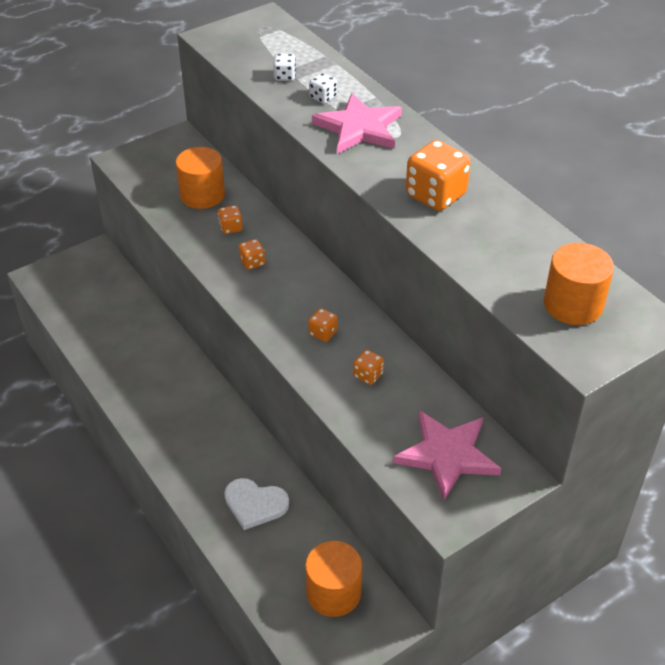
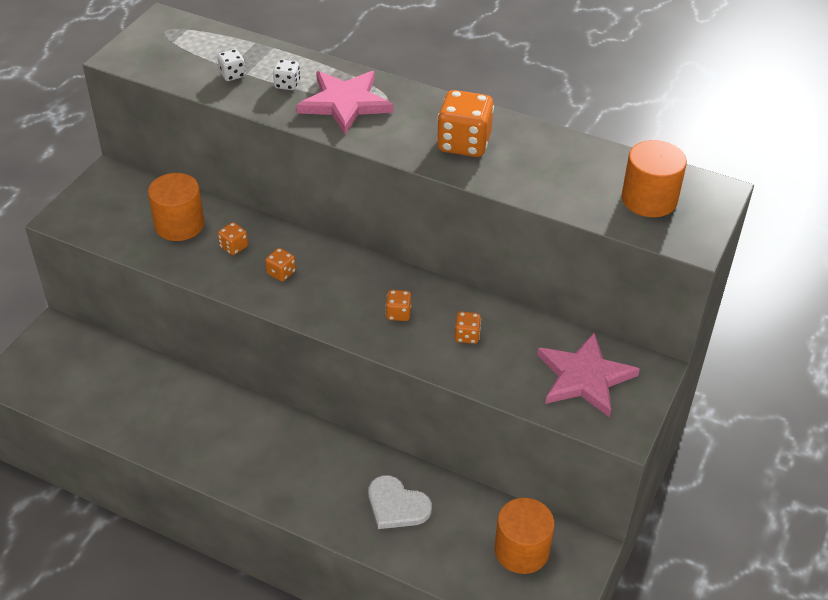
camera: 30 degrees left, 0 degrees up
(255, 504) = (396, 505): white heart -> white heart turned 45 degrees clockwise

